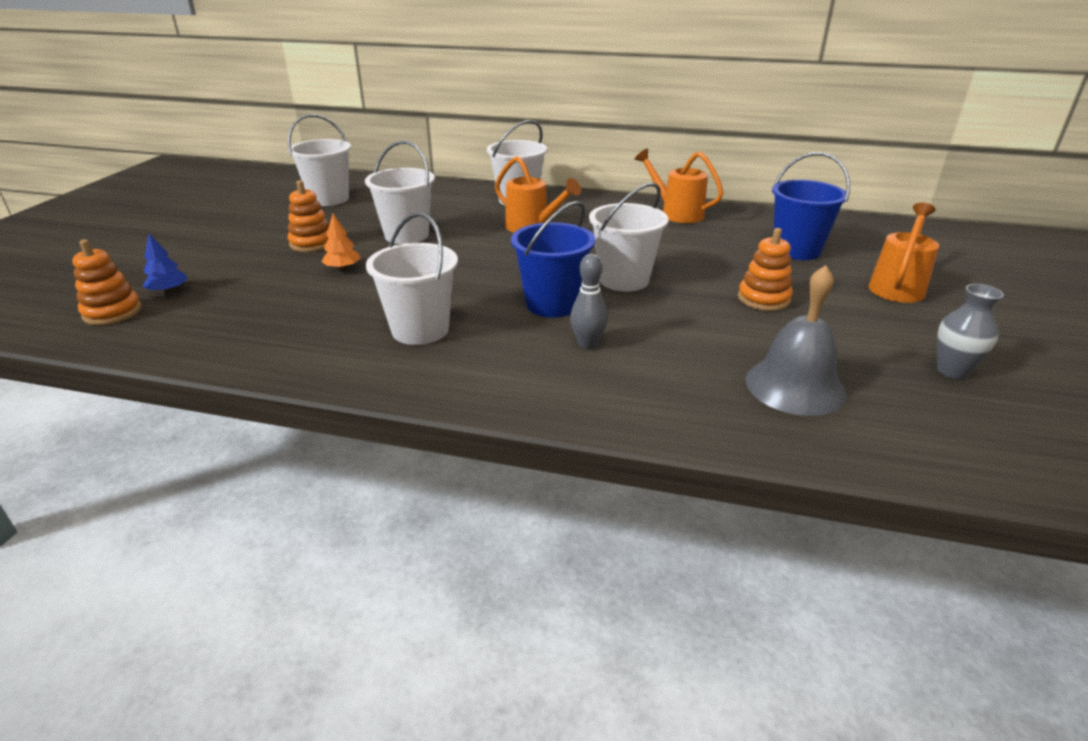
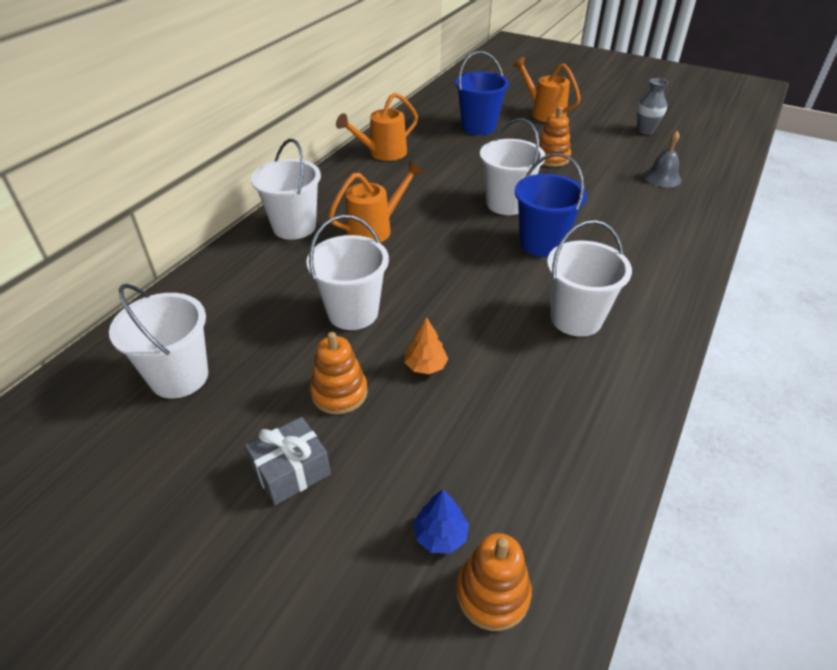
camera: 75 degrees left, 10 degrees up
(239, 240) = (291, 471): none -> grey gift
(587, 344) = (608, 238): grey bowling pin -> none
(794, 386) = (662, 177): grey bell -> grey bell, size x0.63

